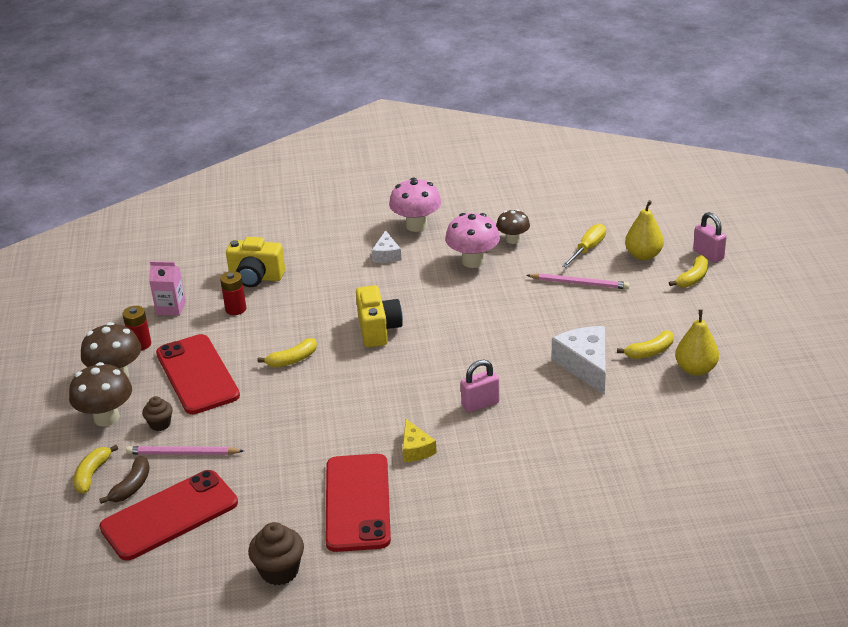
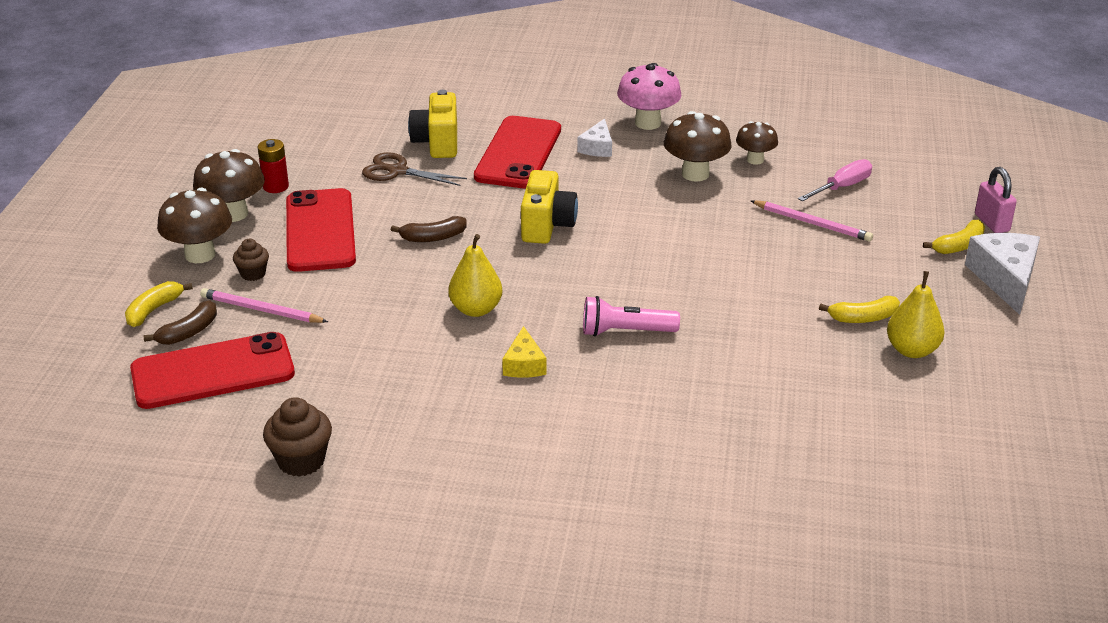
camera: 15 degrees right, 0 degrees up
(171, 308) = (328, 156): pink carton -> none
(236, 309) = (398, 171): red battery -> brown scissors
(256, 278) = (437, 143): yellow camera -> yellow camera turned 60 degrees clockwise
(292, 360) = (433, 237): yellow banana -> brown banana
(357, 502) = (427, 407): red phone -> red phone (518, 153)
(473, 261) = (695, 174): pink mushroom -> brown mushroom
(480, 404) = (625, 332): pink padlock -> pink flashlight
(585, 365) = (774, 316): white cheese -> white cheese (1005, 279)
(588, 249) = (842, 187): yellow screwdriver -> pink screwdriver
(643, 255) = (908, 208): yellow pear -> yellow pear (476, 309)

